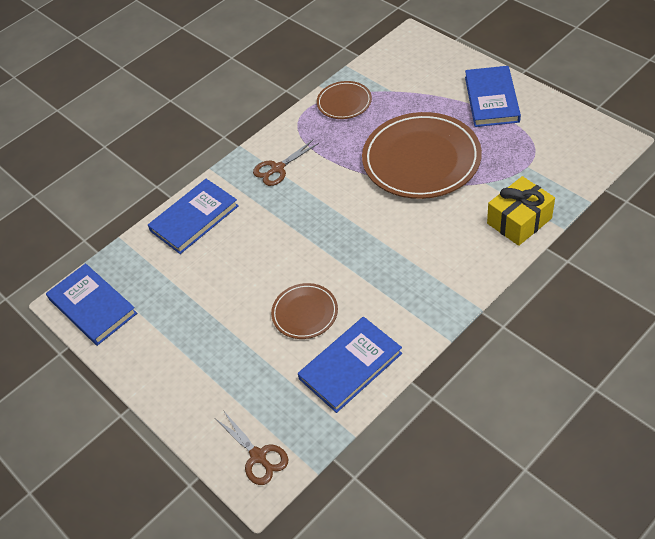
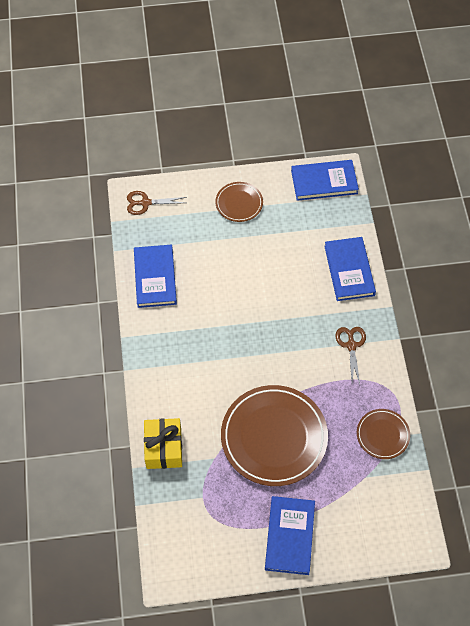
camera: 120 degrees right, 10 degrees up
(305, 313) = (213, 280): brown plate -> brown plate (239, 203)
(491, 99) = (289, 536): blue book -> blue book turned 60 degrees clockwise

